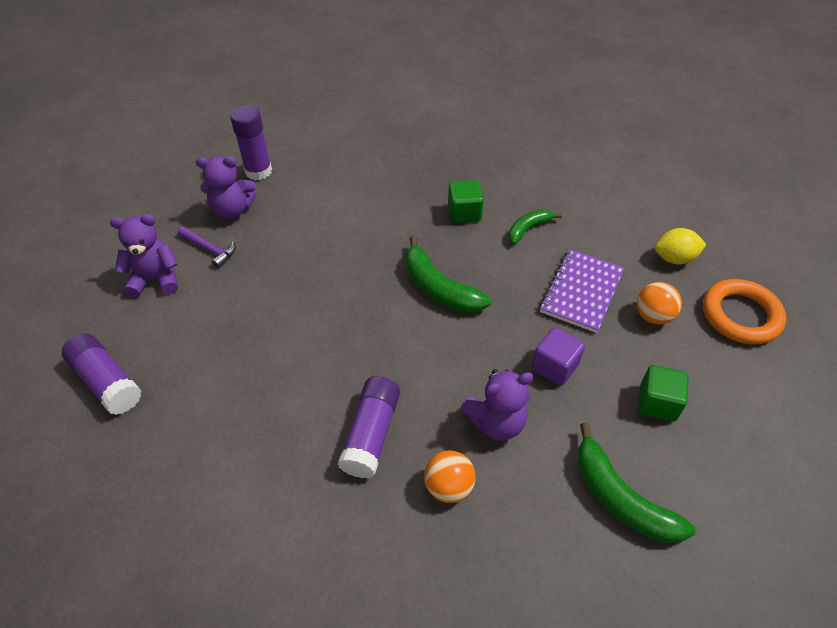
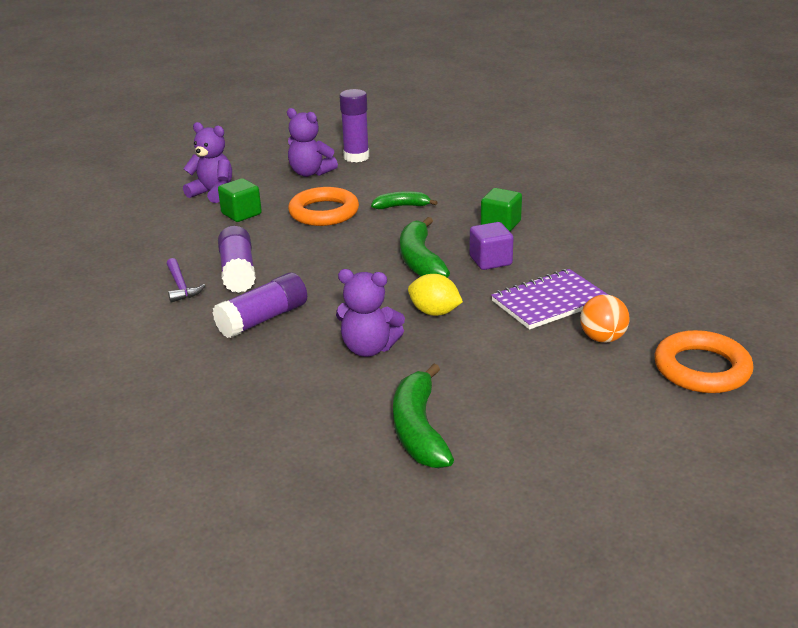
camera: 35 degrees right, 20 degrees down
(107, 382) = (122, 233): purple glue stick -> purple glue stick (238, 272)
(210, 249) = (268, 189): purple hammer -> purple hammer (181, 286)
(296, 261) = (324, 212): none -> orange ring
(448, 487) = (285, 367): orange ball -> none
(528, 229) = (549, 250): green banana -> green banana (402, 206)
(554, 366) = (462, 336): purple cube -> purple cube (490, 261)
(657, 403) = (531, 390): green cube -> green cube (241, 214)
(674, 258) = (678, 310): yellow lemon -> yellow lemon (434, 312)

